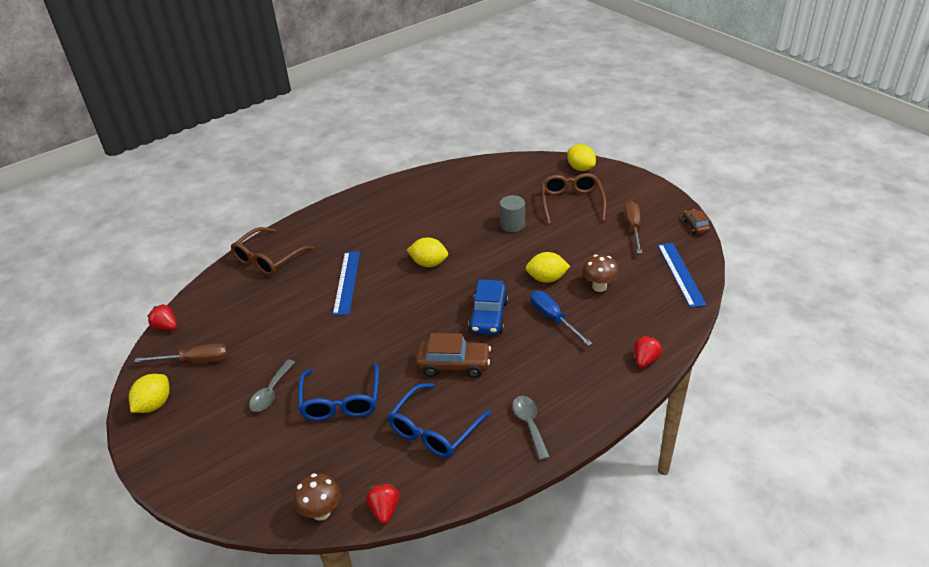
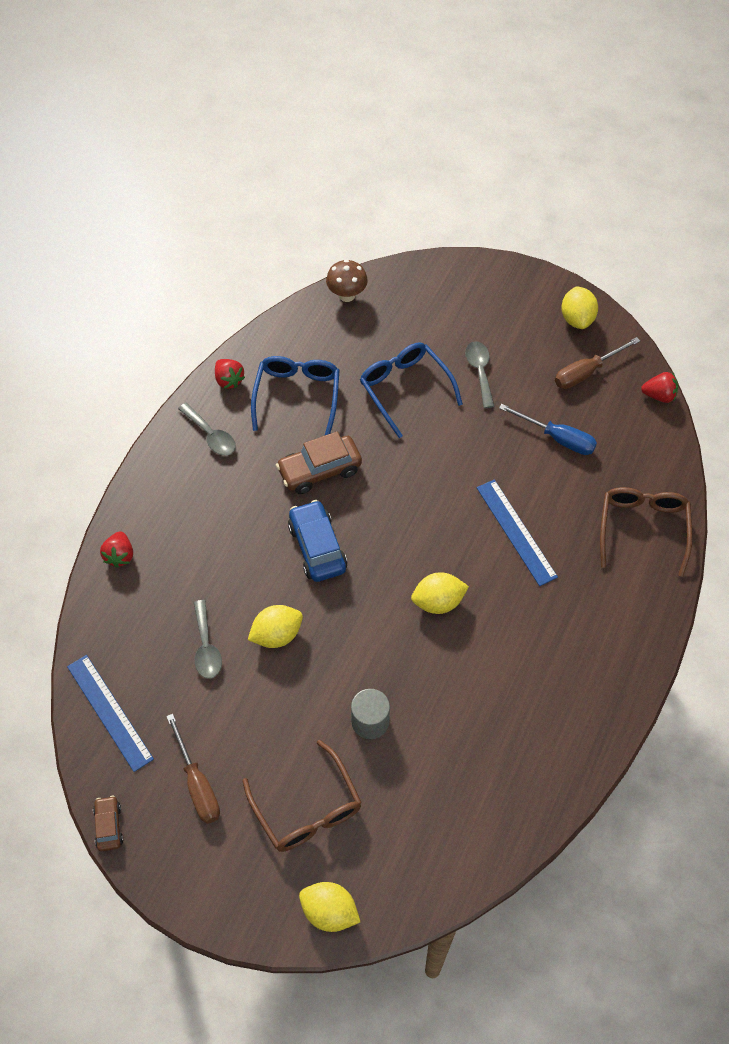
camera: 150 degrees right, 20 degrees up
(384, 510) = (296, 316): red strawberry -> red strawberry (229, 380)
(553, 318) = (242, 574): blue screwdriver -> blue screwdriver (557, 438)
(599, 287) = (206, 647): brown mushroom -> grey spoon
(695, 226) = (109, 826): brown car -> brown car turned 150 degrees counterclockwise

